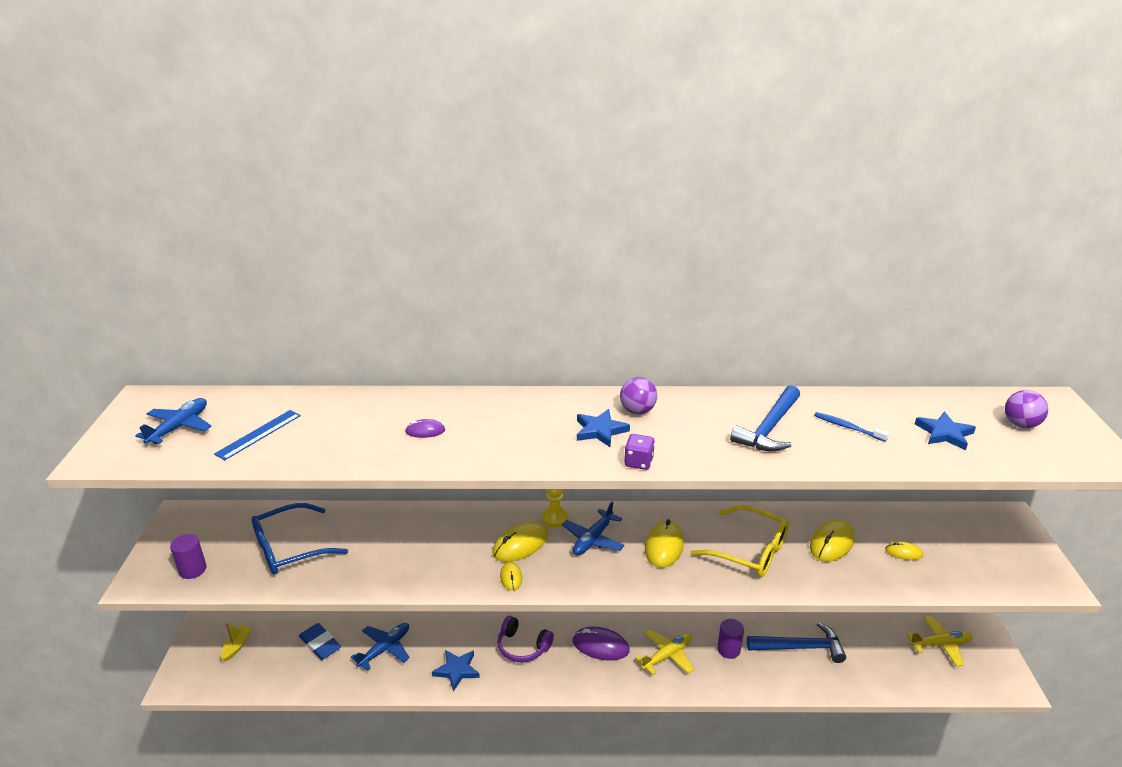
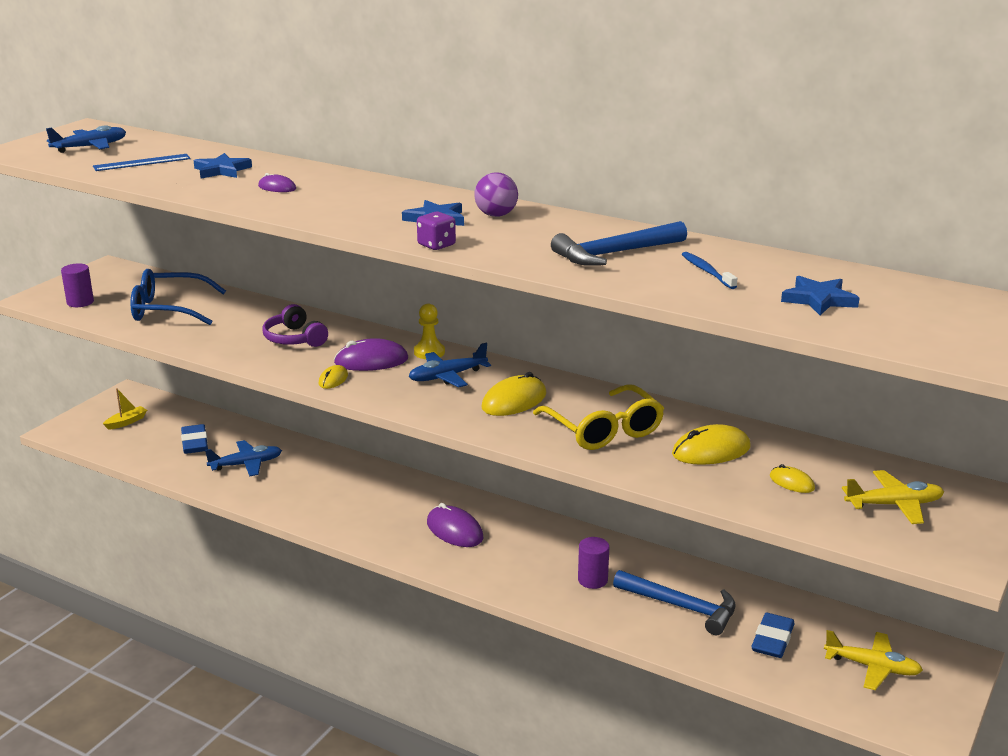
camera: 30 degrees right, 5 degrees down
(457, 670) = (294, 501): blue star -> blue star (222, 170)
(520, 544) = (371, 361): yellow mouse -> purple mouse
(522, 647) = (375, 505): purple headphones -> purple headphones (294, 339)
(667, 655) = (517, 561): yellow plane -> yellow plane (894, 505)
(872, 650) = (772, 640): none -> blue eraser
(1020, 424) = (937, 315): purple ball -> none

